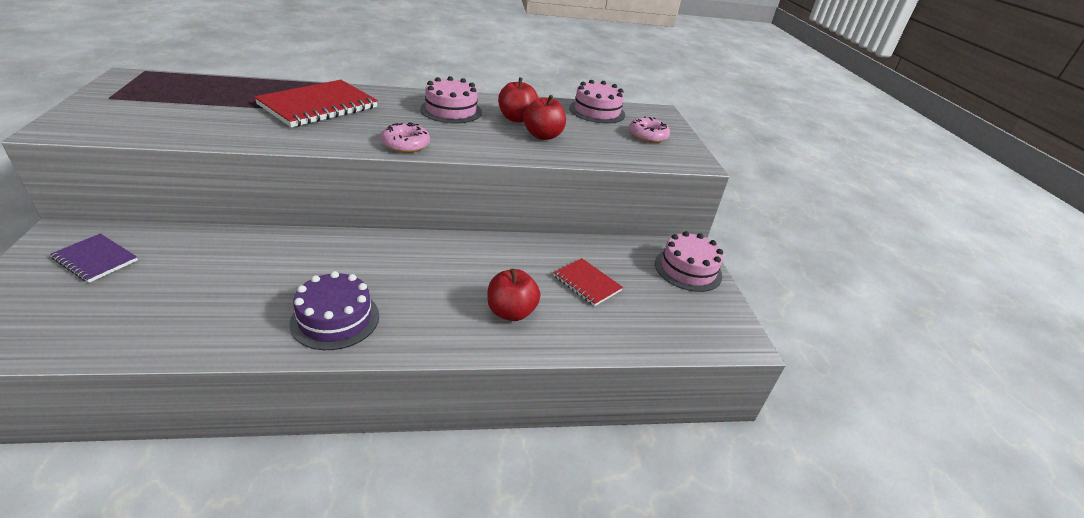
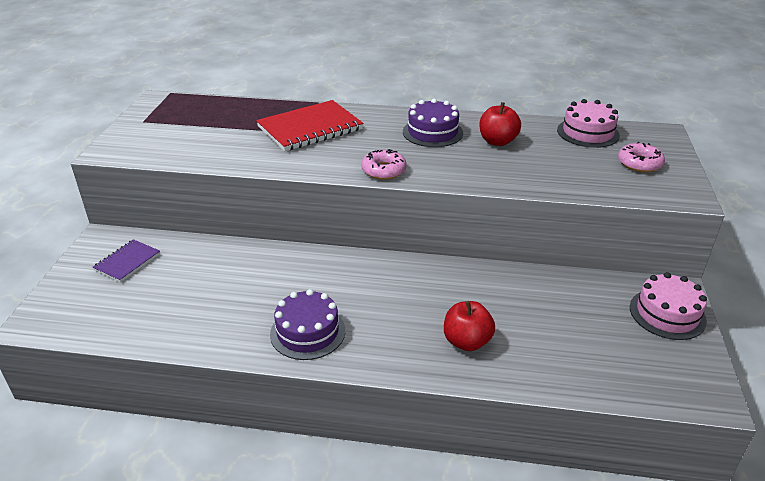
camera: 20 degrees right, 0 degrees up
(95, 259) = (127, 262): purple notebook -> purple notebook turned 75 degrees clockwise
(451, 110) = (432, 132): pink cake -> purple cake
(543, 136) = (521, 162): red apple -> none
(587, 283) = (549, 319): red notebook -> none

